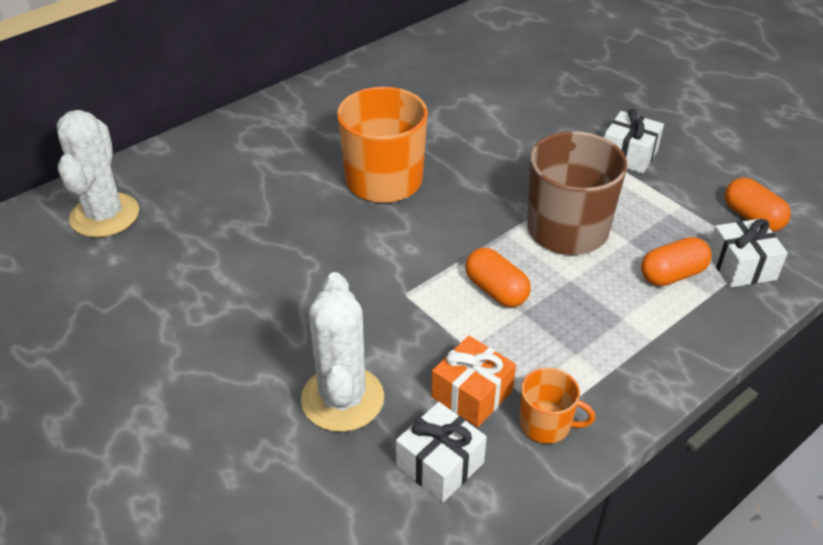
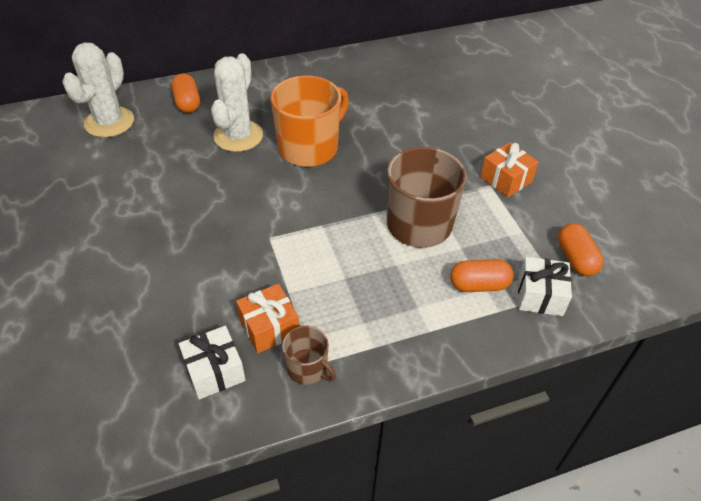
camera: 20 degrees right, 5 degrees up
(342, 399) = (179, 300): white cactus -> white cactus (238, 136)
(496, 290) = (336, 255): orange capsule -> orange capsule (187, 103)
(546, 424) = (307, 368): orange mug -> brown mug
(629, 155) = (506, 179): white gift -> orange gift

